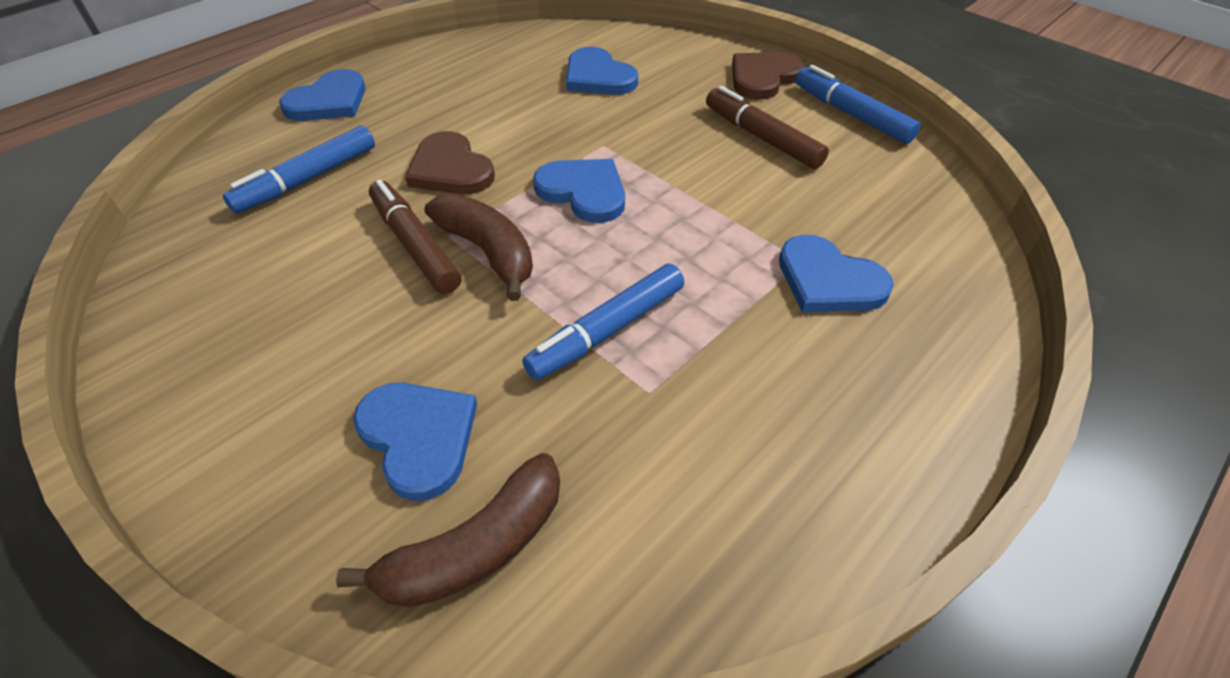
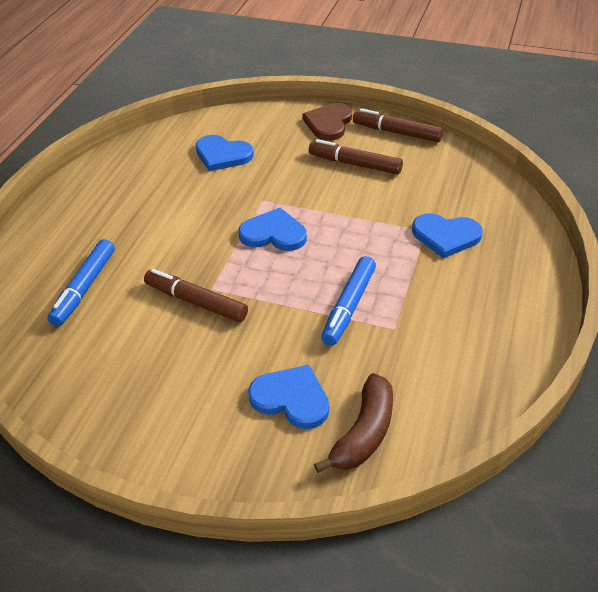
camera: 25 degrees left, 5 degrees down
(329, 101) = (45, 231): blue heart -> none
(450, 169) = (176, 248): brown heart -> none
(488, 252) = (245, 289): brown banana -> none
(852, 115) = (397, 133): blue marker -> brown marker

